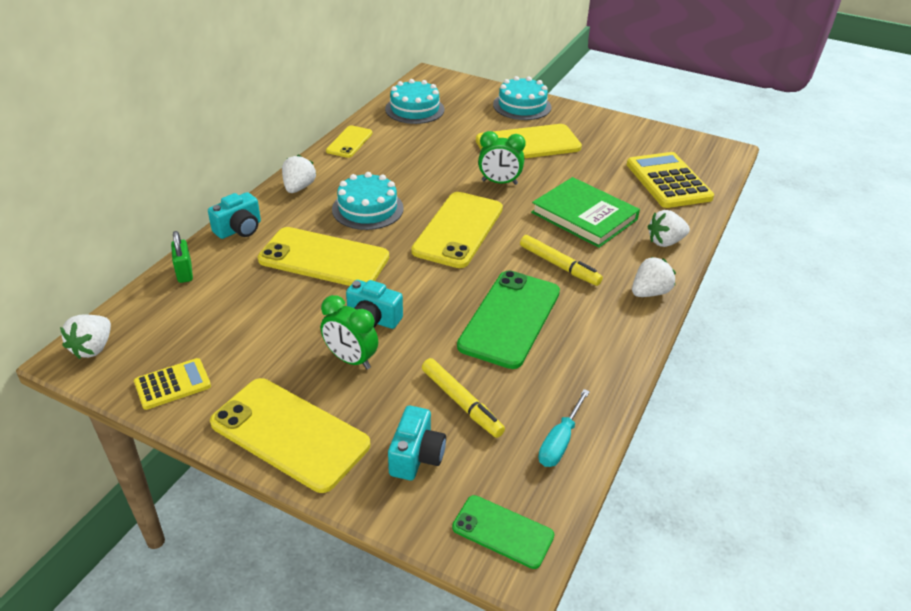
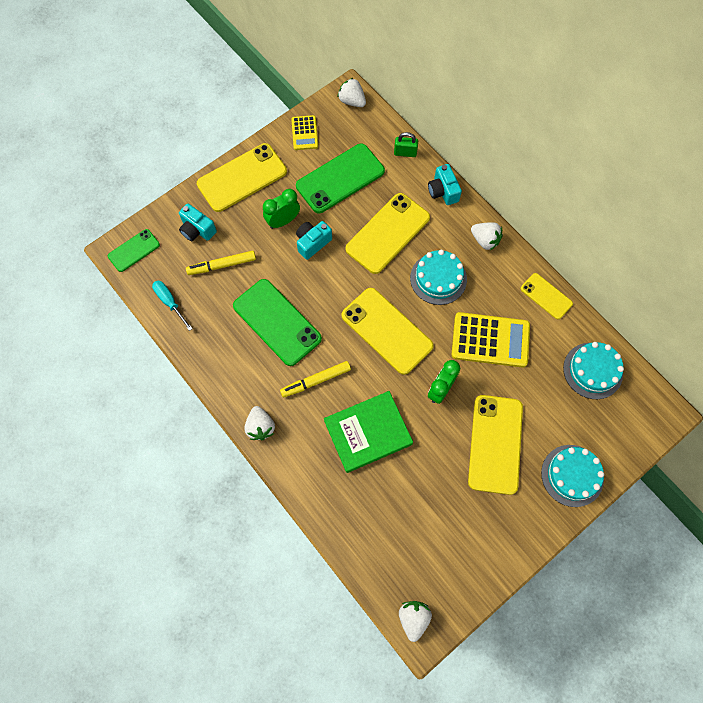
camera: 115 degrees right, 30 degrees up
(251, 322) = (340, 178): none -> green phone
(665, 242) = (310, 476): white strawberry -> white strawberry (413, 618)
(668, 181) = (390, 537): yellow calculator -> yellow calculator (490, 340)

